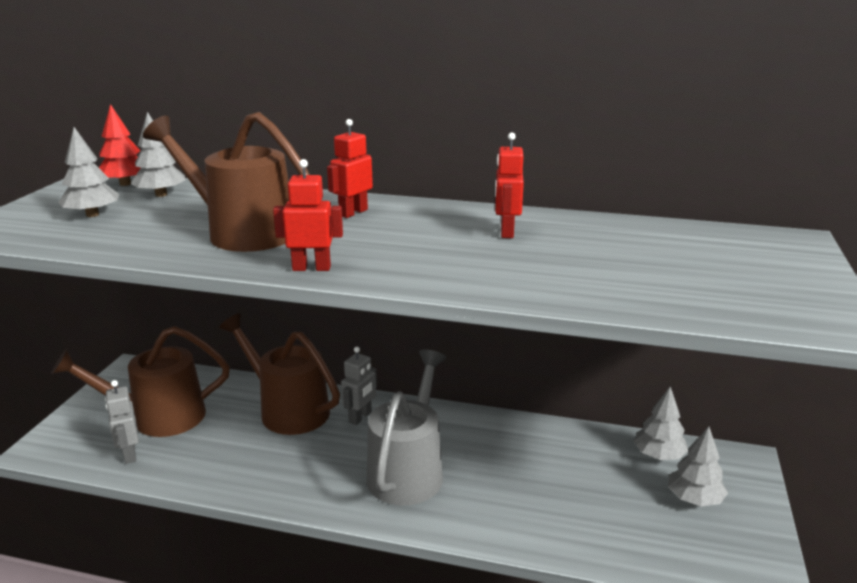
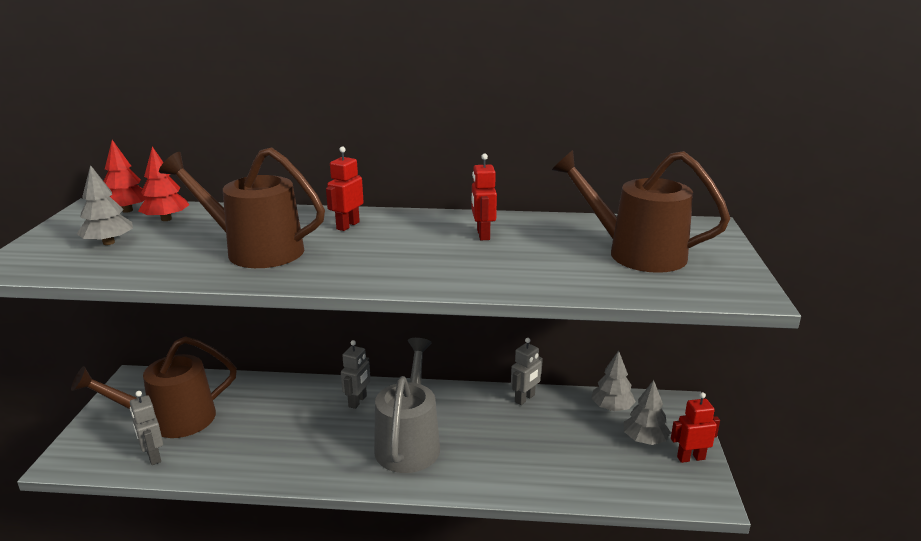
camera: 10 degrees left, 0 degrees up
(161, 194) = (166, 219): grey tree -> red tree
(287, 409) = (291, 401): brown watering can -> brown watering can (635, 253)
(311, 268) = (328, 279): red robot -> red robot (690, 458)
(554, 434) = (525, 398): none -> grey robot

